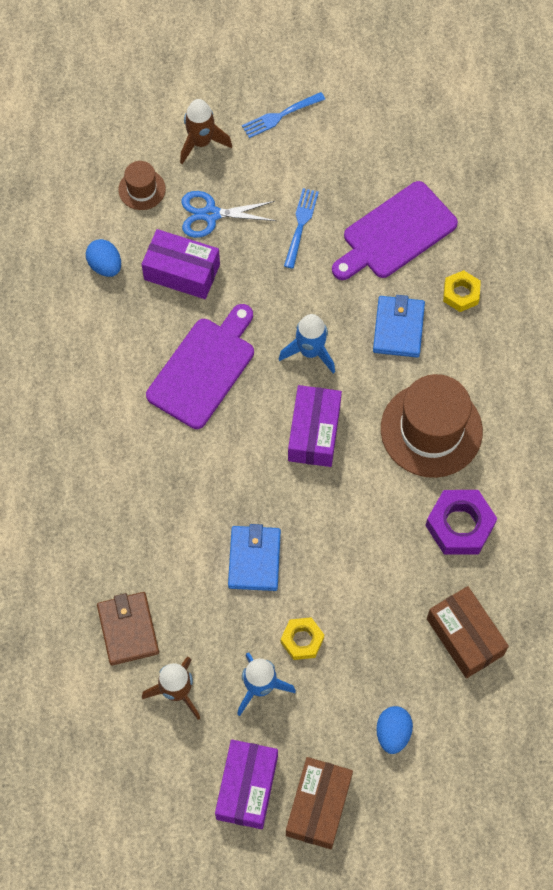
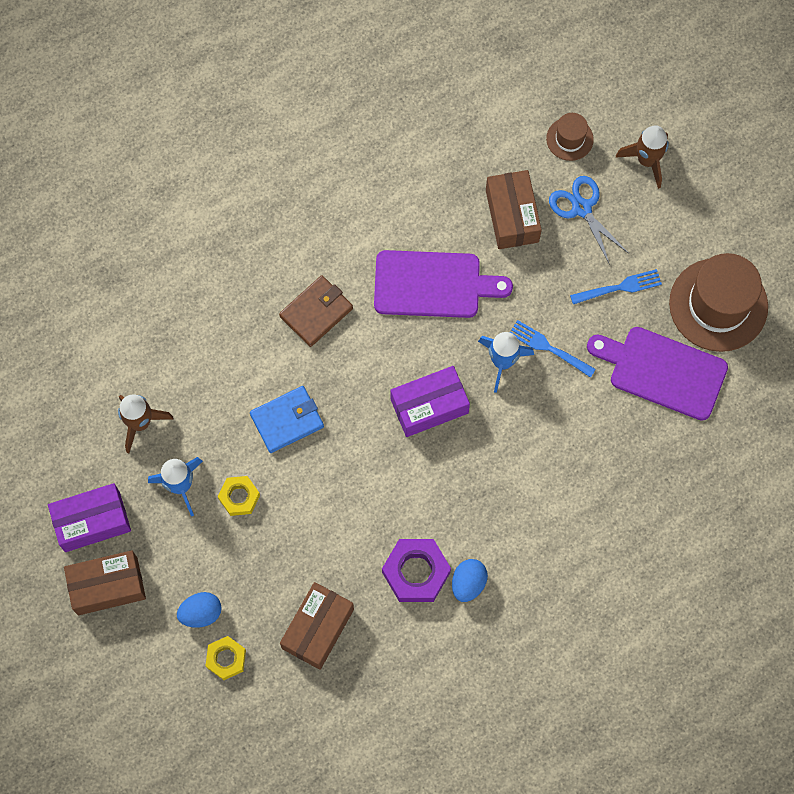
camera: 60 degrees right, 5 degrees up
(105, 266) = (479, 152): blue egg -> blue egg (468, 583)
(128, 629) = (170, 355): brown wallet -> brown wallet (316, 312)
(182, 272) = (512, 216): purple box -> brown box
(281, 115) = (717, 211): blue fork -> blue fork (549, 348)
(398, 328) = (570, 423): blue wallet -> none
(431, 430) = (490, 502): brown hat -> brown hat (718, 305)
(461, 294) = (638, 459): yellow nut -> yellow nut (226, 659)

